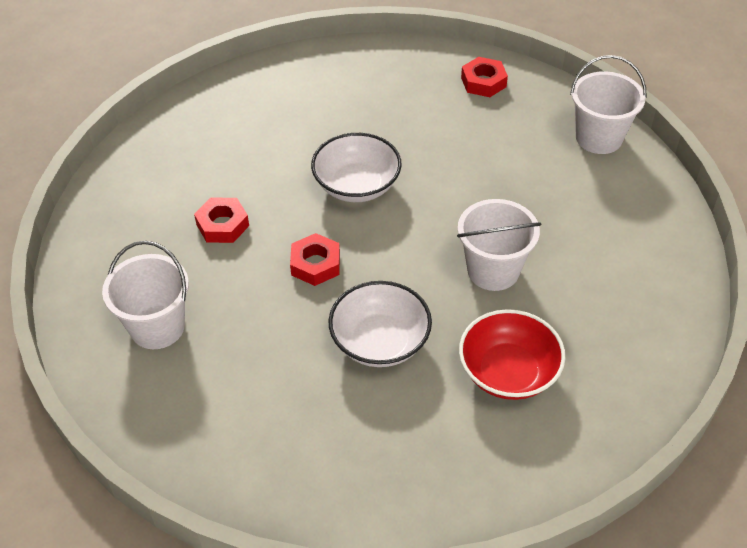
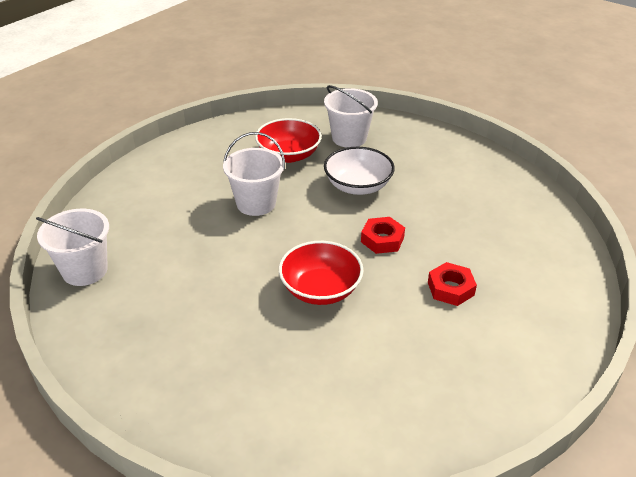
camera: 160 degrees left, 10 degrees down
(157, 327) = (512, 231): white bucket -> white bucket (349, 138)
(357, 185) = (320, 289): white bowl -> red bowl
(483, 82) = (127, 360): red nut -> none

